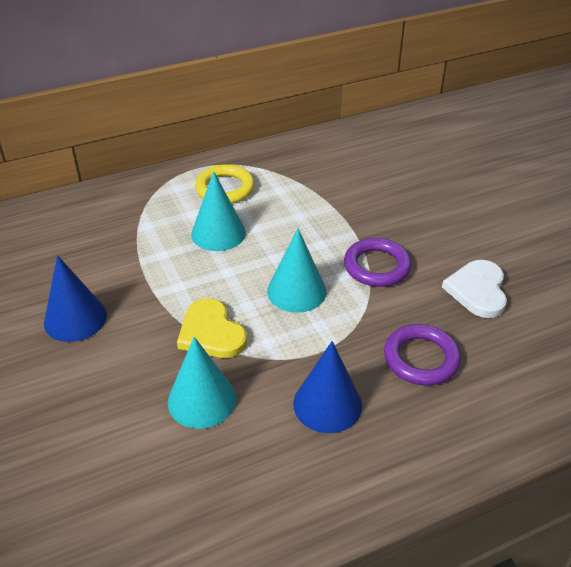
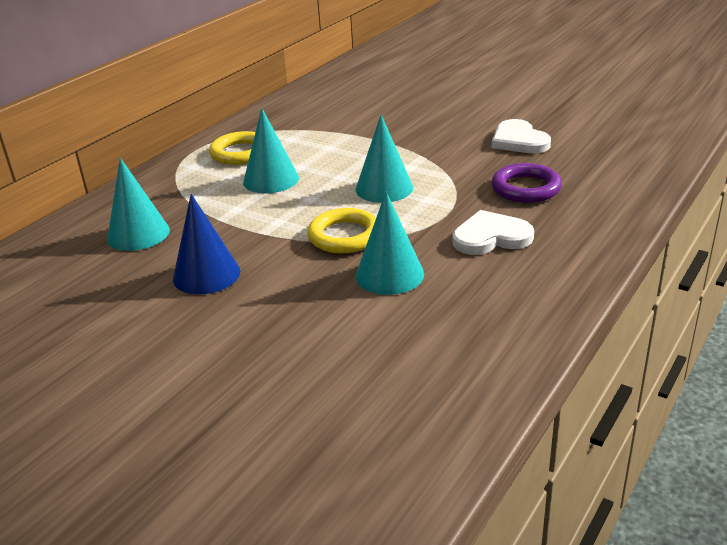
camera: 30 degrees left, 10 degrees down
(72, 246) = (138, 234): none -> turquoise cone
(211, 332) = (345, 236): yellow heart -> yellow ring
(327, 404) = (491, 237): blue cone -> white heart
(377, 266) = (429, 154): purple ring -> none

